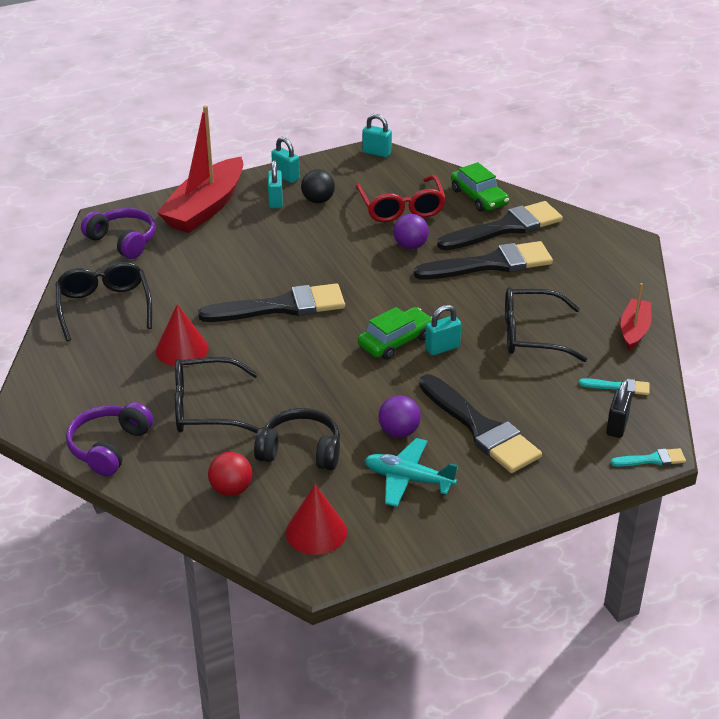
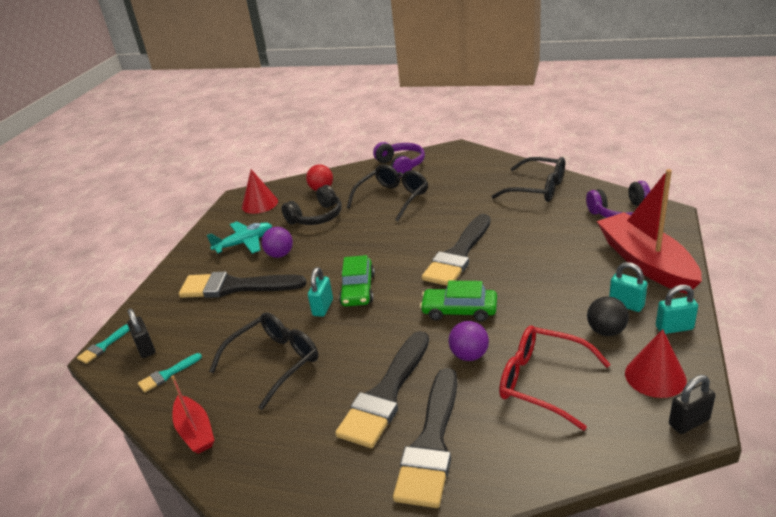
camera: 135 degrees right, 5 degrees down
(182, 349) = (457, 204): red cone -> red cone (655, 376)
(376, 153) = (689, 422): turquoise padlock -> black padlock
(478, 197) = (511, 458): green car -> green car (459, 310)

